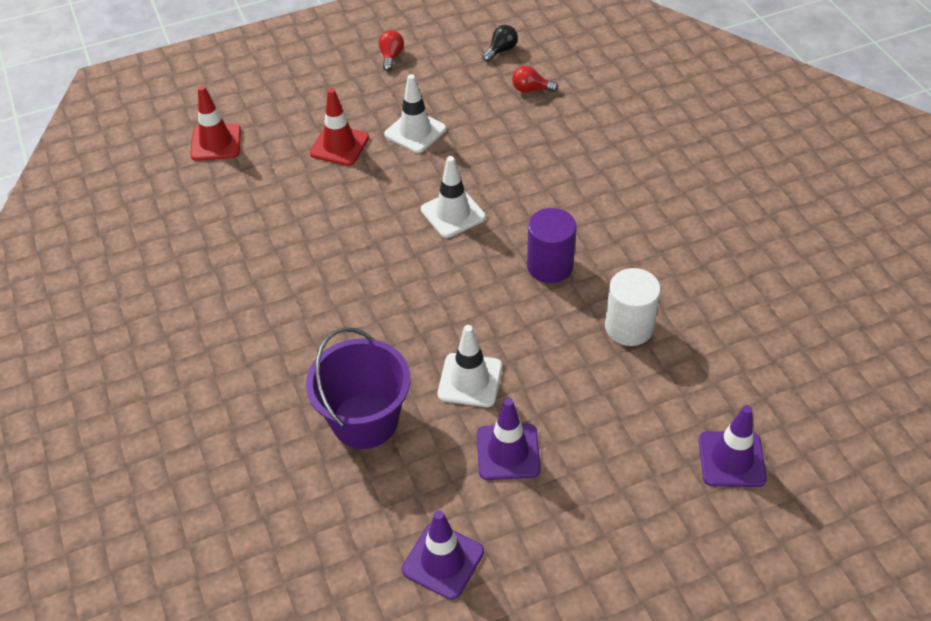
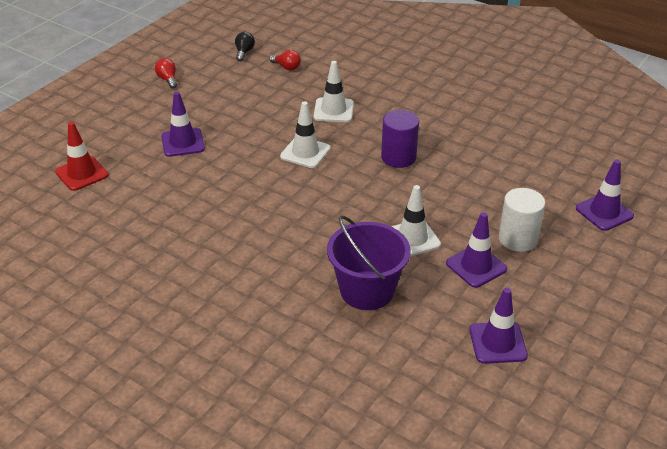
camera: 35 degrees left, 10 degrees down
(339, 145) = (182, 142): red traffic cone -> purple traffic cone
(415, 132) = (231, 116): white traffic cone -> white traffic cone (333, 110)
(531, 89) = (287, 67): red light bulb -> red light bulb turned 120 degrees counterclockwise
(629, 327) = (479, 170): white cylinder -> white cylinder (518, 239)

